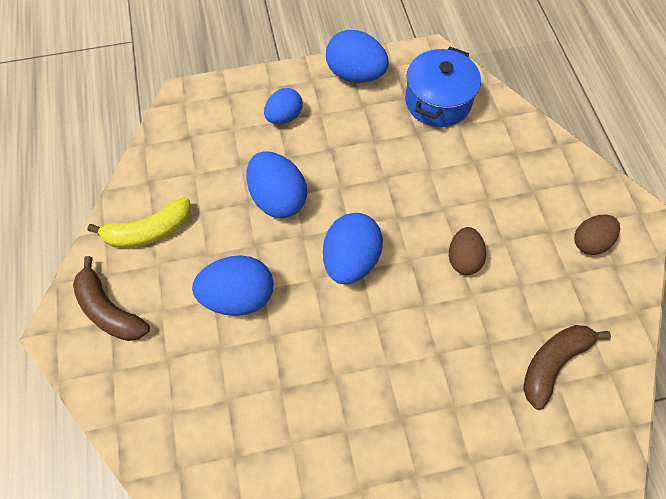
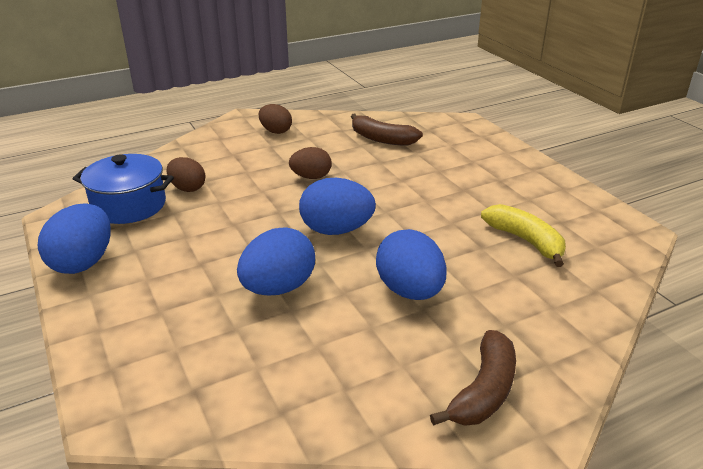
camera: 105 degrees left, 30 degrees down
(149, 231) = (360, 387): yellow banana -> yellow banana (525, 241)
(284, 117) = (153, 306): blue egg -> none
(461, 146) = (187, 188): none -> brown egg

